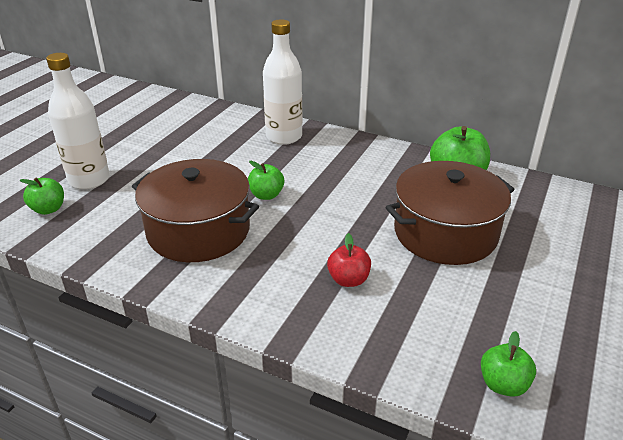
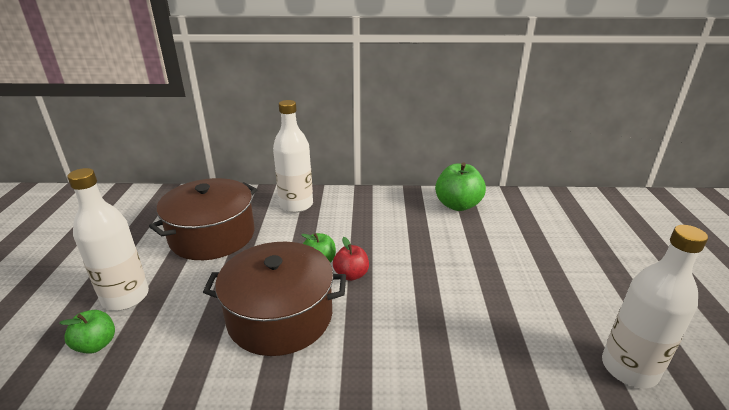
camera: 25 degrees left, 5 degrees down
(348, 280) = (447, 319): red apple -> red apple (351, 275)
(445, 233) = (486, 253): brown pot -> brown pot (212, 236)
(503, 384) = (629, 368): green apple -> white bottle

